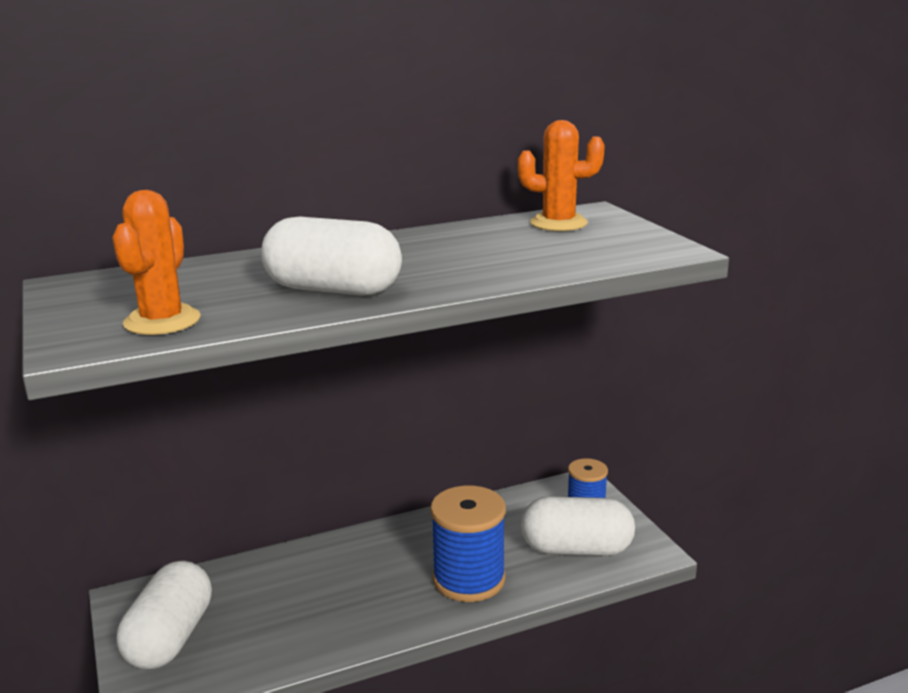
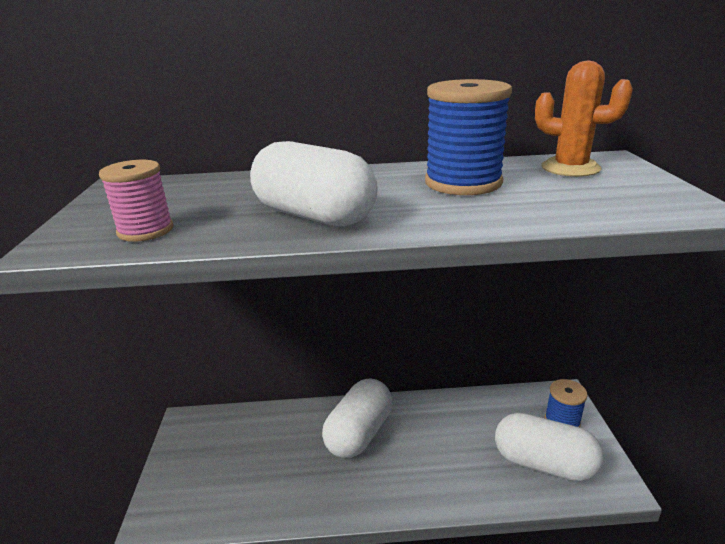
camera: 20 degrees right, 5 degrees up
(162, 321) = (145, 230): orange cactus -> pink spool
(170, 638) = (196, 466): white capsule -> white capsule (359, 433)
(469, 579) = (439, 471): blue spool -> blue spool (463, 183)

